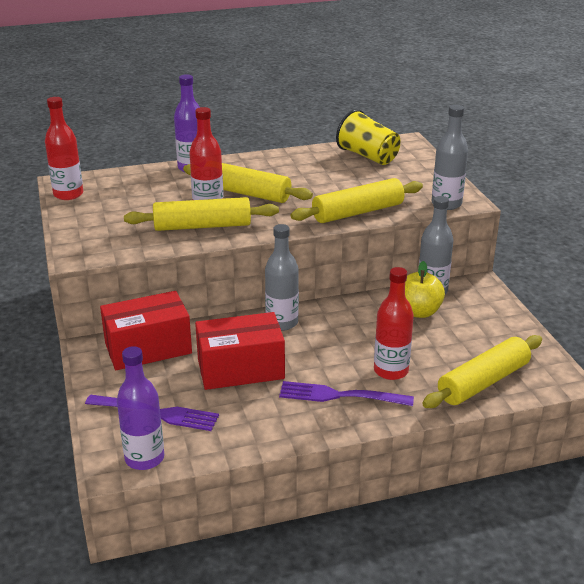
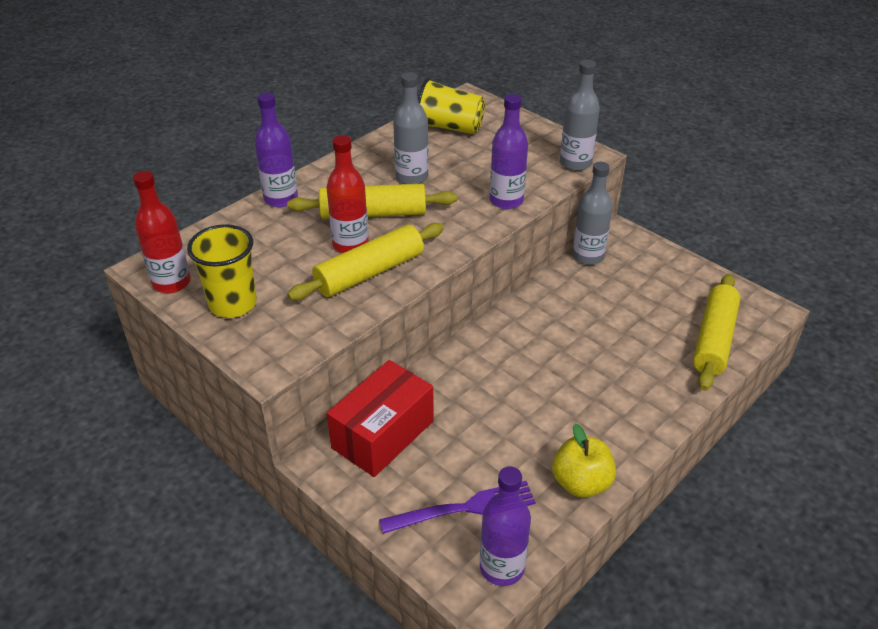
camera: 30 degrees left, 10 degrees up
(92, 216) = (233, 304): none -> yellow cup
(240, 369) = (497, 418): red box -> none
(282, 323) = (487, 347): grey bottle -> grey bottle (411, 177)
(340, 395) = (613, 408): purple fork -> none
(358, 212) = (506, 201): yellow rolling pin -> purple bottle
(391, 371) = (631, 360): red bottle -> none
(418, 312) = (597, 284): yellow apple -> yellow apple (581, 483)

